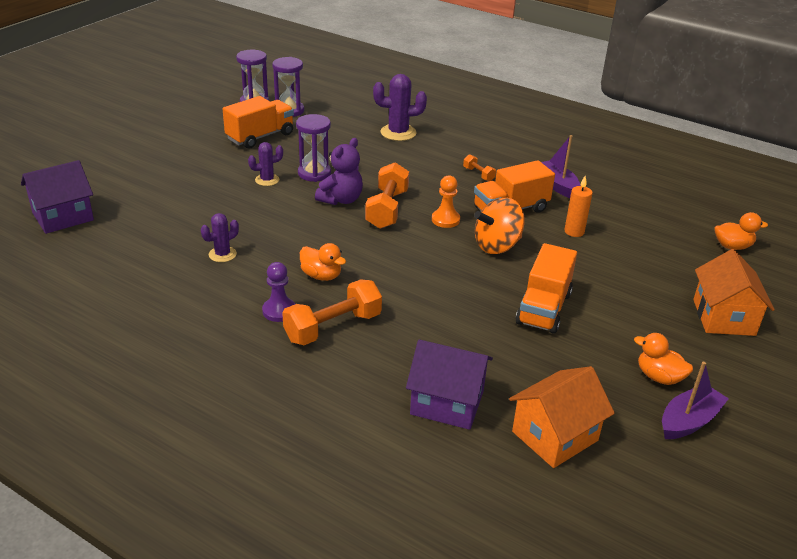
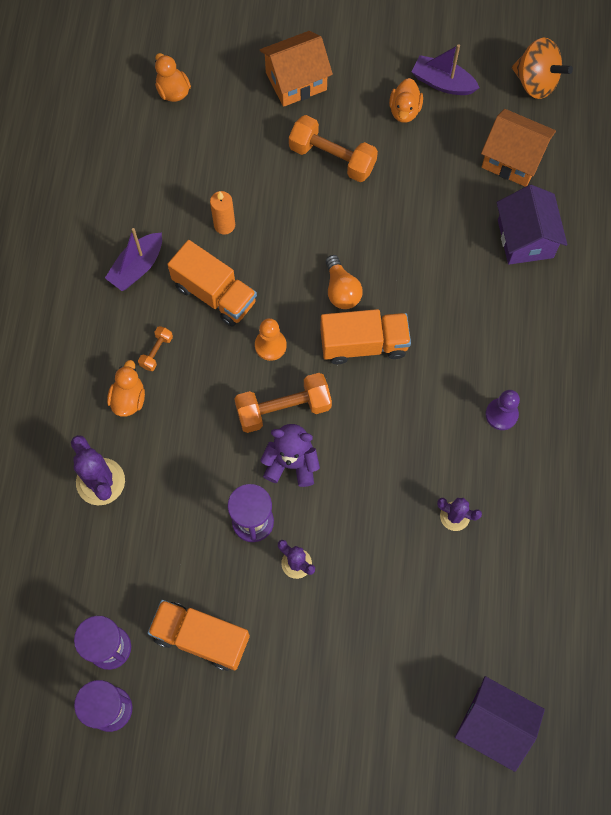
camera: 115 degrees left, 35 degrees up
(321, 276) = (431, 408): orange duck -> orange duck (128, 399)
(333, 327) = (494, 360): orange dumbbell -> orange dumbbell (332, 158)
(470, 268) = (341, 290): none -> orange light bulb
(497, 246) = (290, 282): orange spinning top -> orange spinning top (536, 82)
(543, 308) = (366, 212): orange truck -> orange truck (363, 344)

